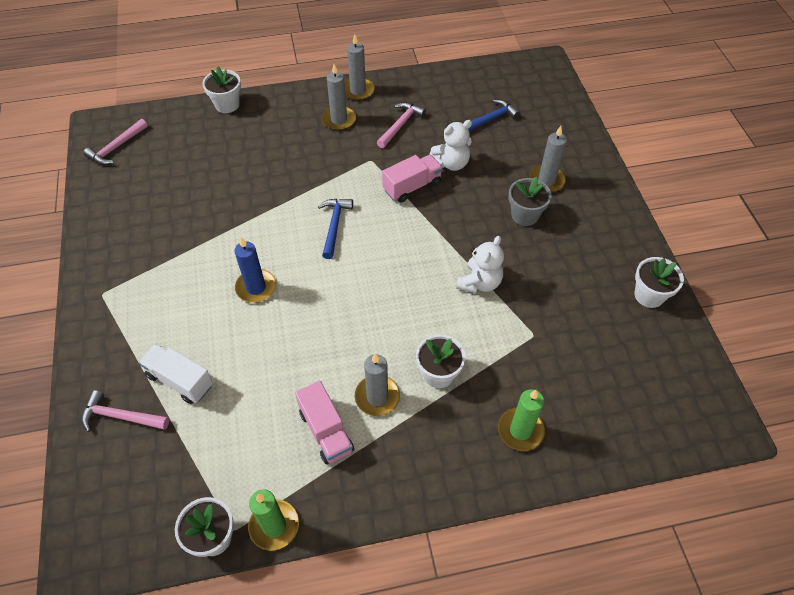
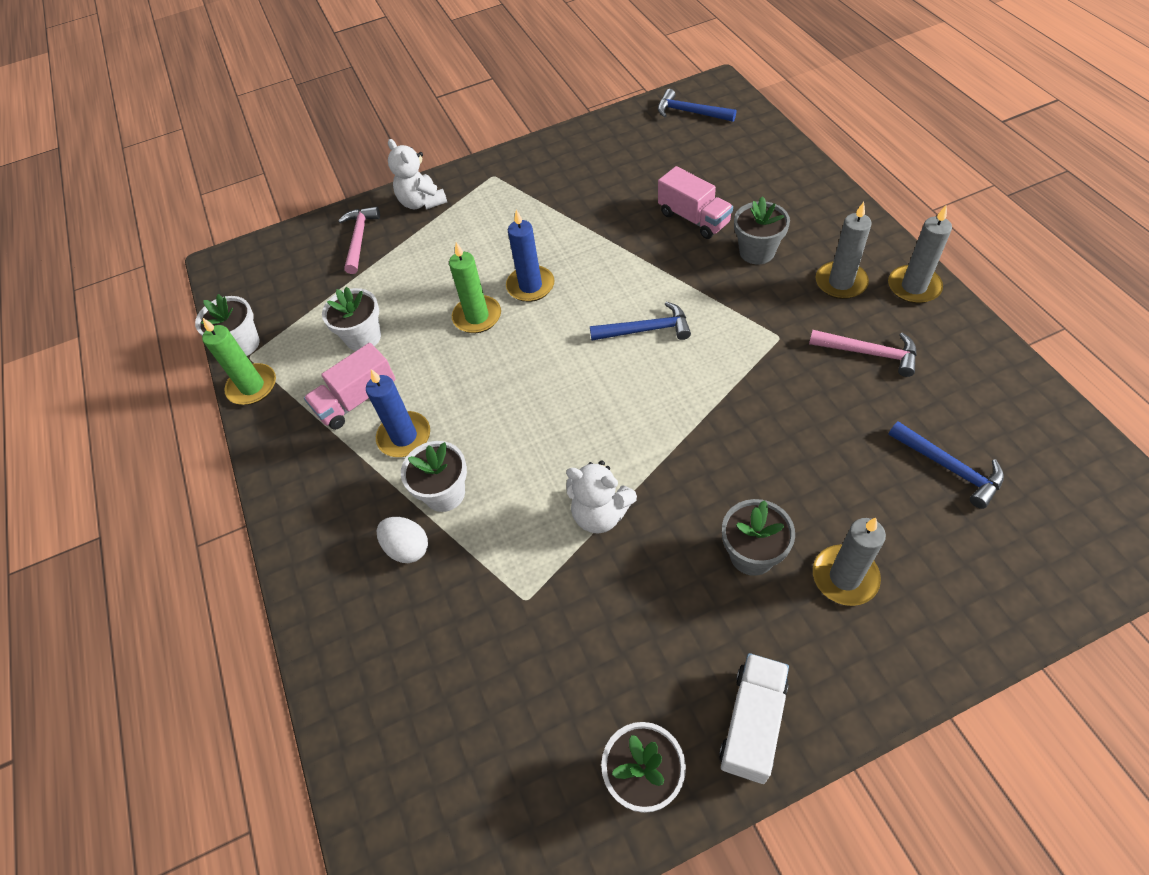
camera: 85 degrees right, 0 degrees up
(116, 147) = (690, 112): pink hammer -> blue hammer
(180, 380) = (403, 265): white truck -> white truck (752, 723)
(227, 104) = (807, 171): white flower pot -> white flower pot (363, 337)
(290, 150) = (757, 252): none -> grey flower pot
(377, 397) = (404, 436): grey candle -> blue candle
(412, 186) = (749, 395): pink truck -> pink truck (693, 218)
(451, 163) = (820, 434): white teddy bear -> white teddy bear (422, 202)
(479, 403) = (407, 548): none -> white egg
(520, 430) = (374, 604): green candle -> green candle (477, 317)

